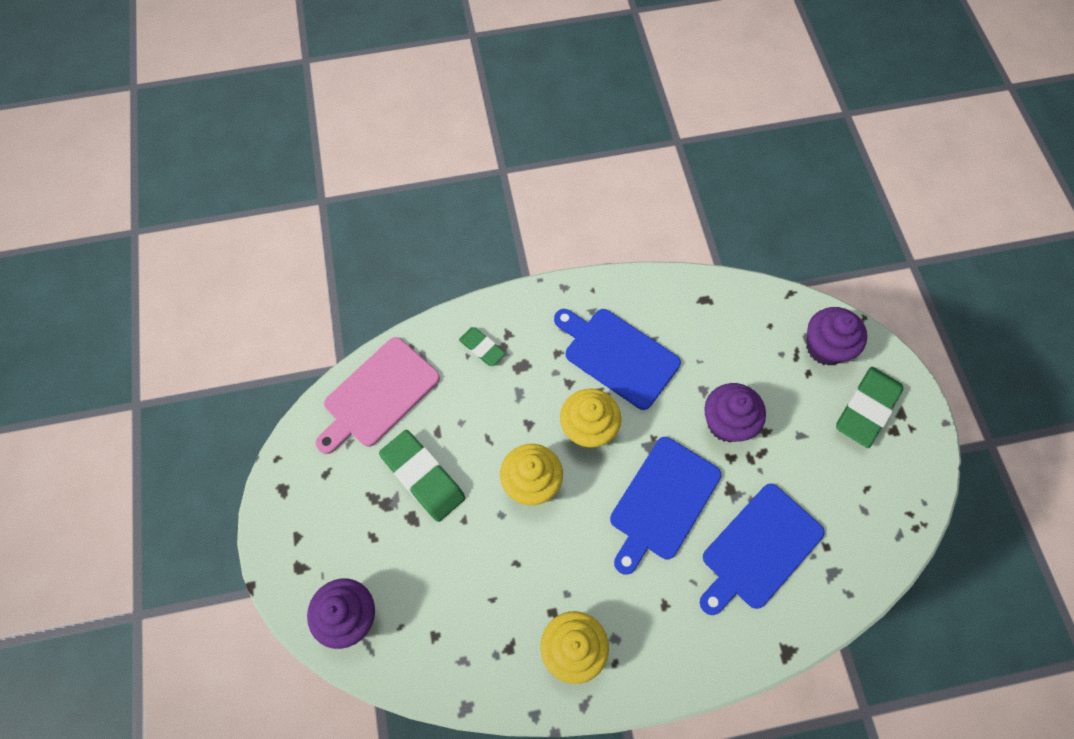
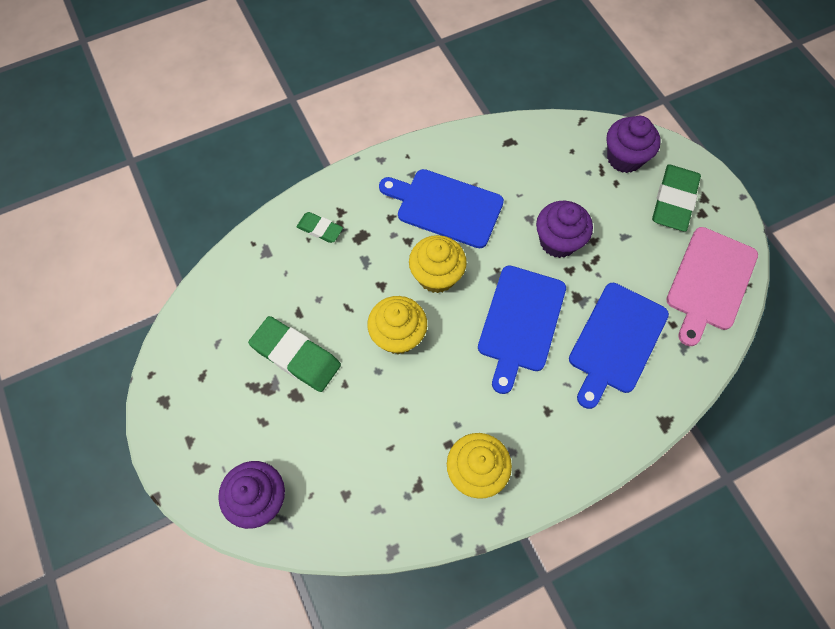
camera: 15 degrees left, 0 degrees up
(378, 395) = (233, 293): pink cutting board -> pink cutting board (710, 282)

